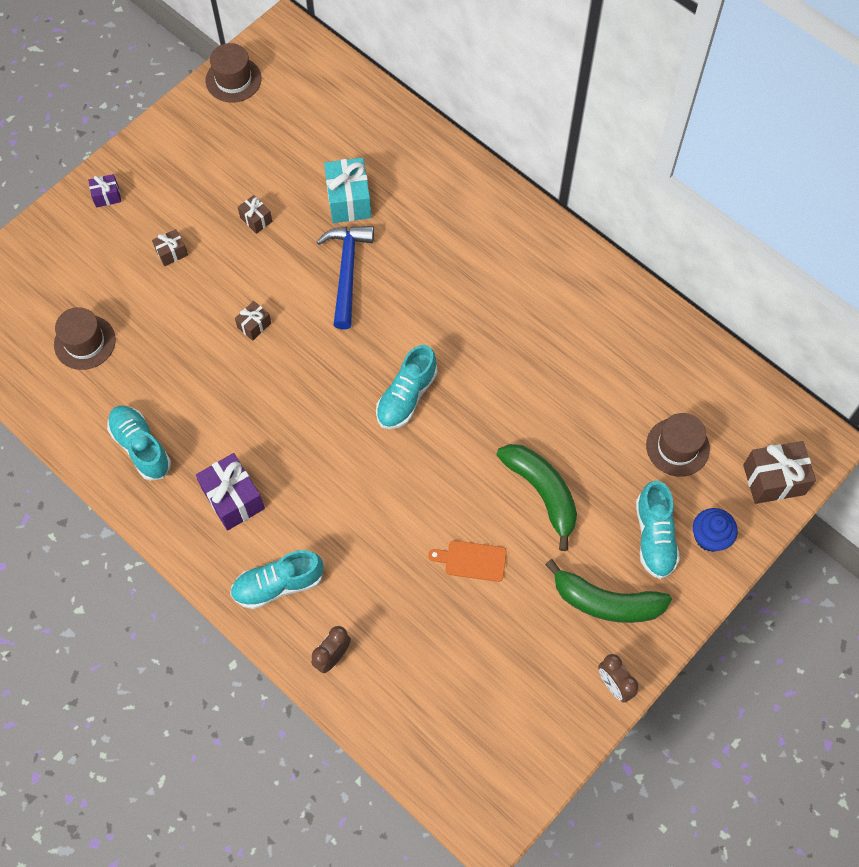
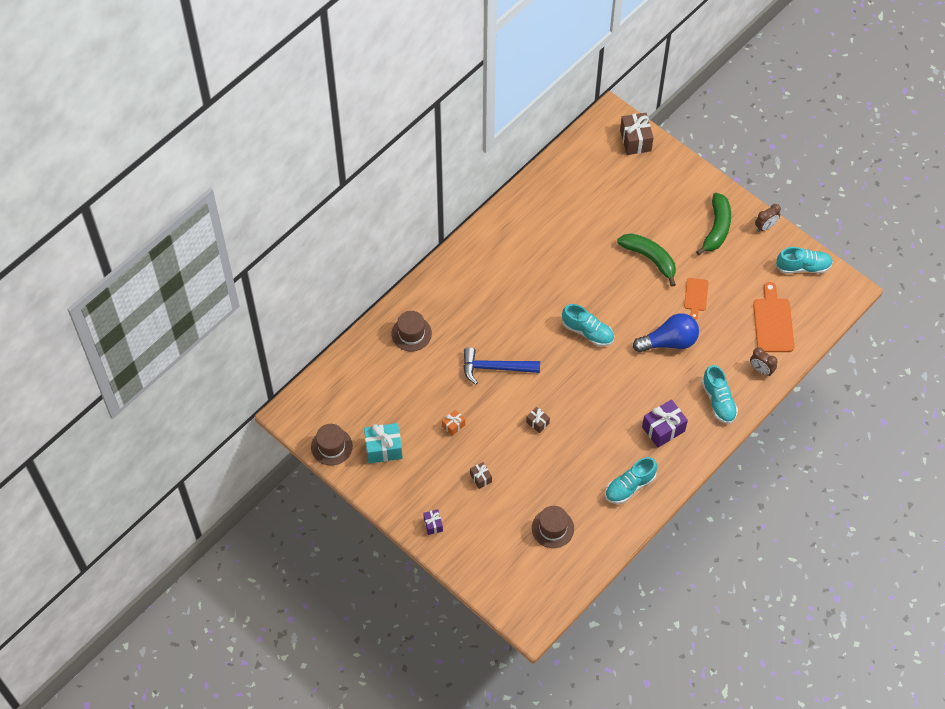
camera: 90 degrees left, 5 degrees down
(256, 219) = (453, 425): brown gift -> orange gift
(349, 200) = (438, 368): turquoise gift -> turquoise gift (383, 448)
(387, 515) = (669, 342): none -> blue light bulb
(422, 683) = (773, 322): none -> orange cutting board
(542, 492) = (649, 258): green banana -> green banana turned 75 degrees clockwise
(654, 537) = (675, 202): turquoise shoe -> turquoise shoe (803, 267)
(677, 447) = (616, 187): brown hat -> brown hat (411, 333)
(710, 537) = (673, 174): blue cupcake -> none

